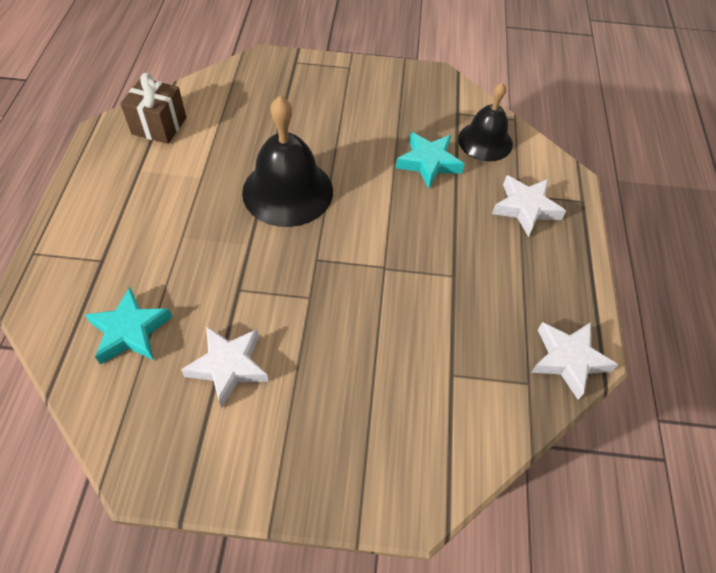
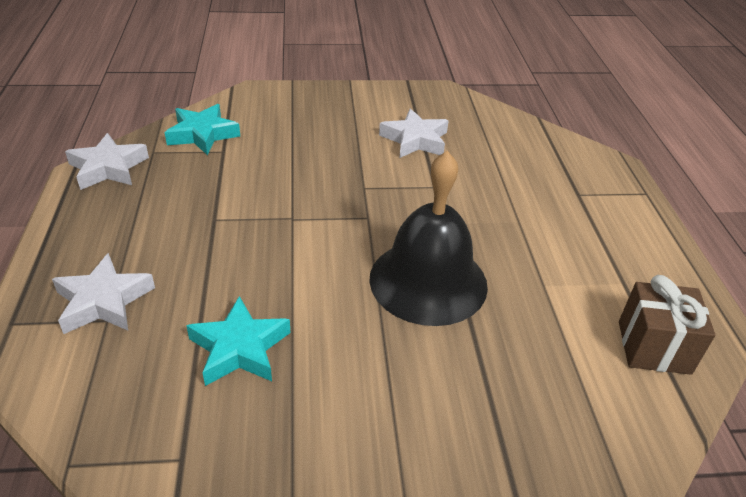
camera: 170 degrees right, 15 degrees down
(130, 331) = (509, 152): turquoise star -> turquoise star (202, 134)
(485, 141) = (139, 403): black bell -> none

